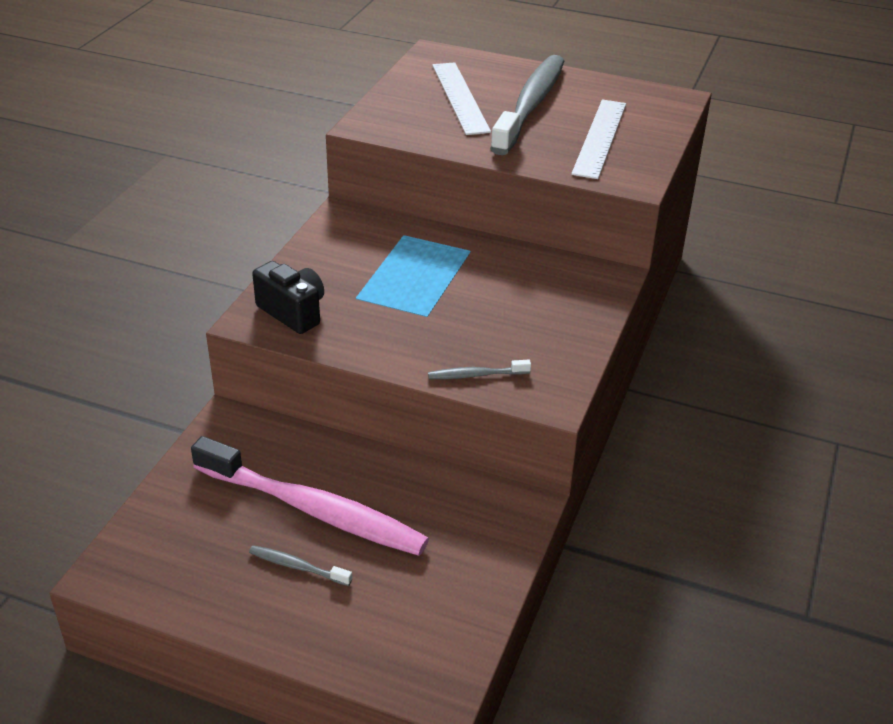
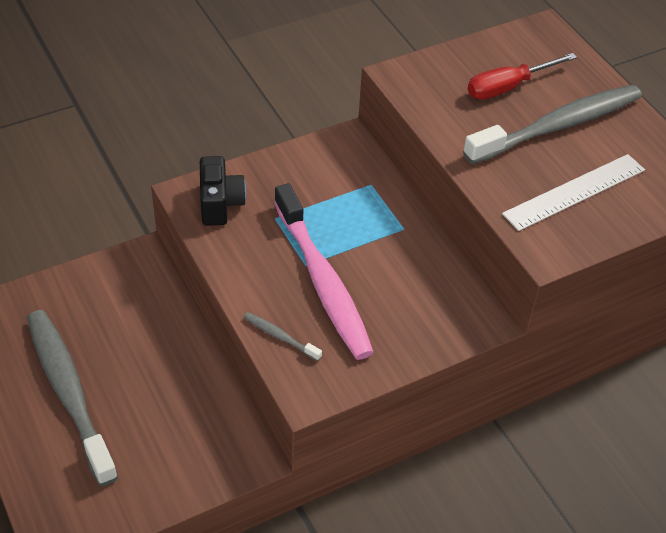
camera: 40 degrees right, 10 degrees up
(298, 567) = (69, 393): grey toothbrush -> grey toothbrush, size x2.49
(312, 509) = (121, 359): pink toothbrush -> pink toothbrush (322, 281)
(460, 97) = (508, 87): white ruler -> red screwdriver

